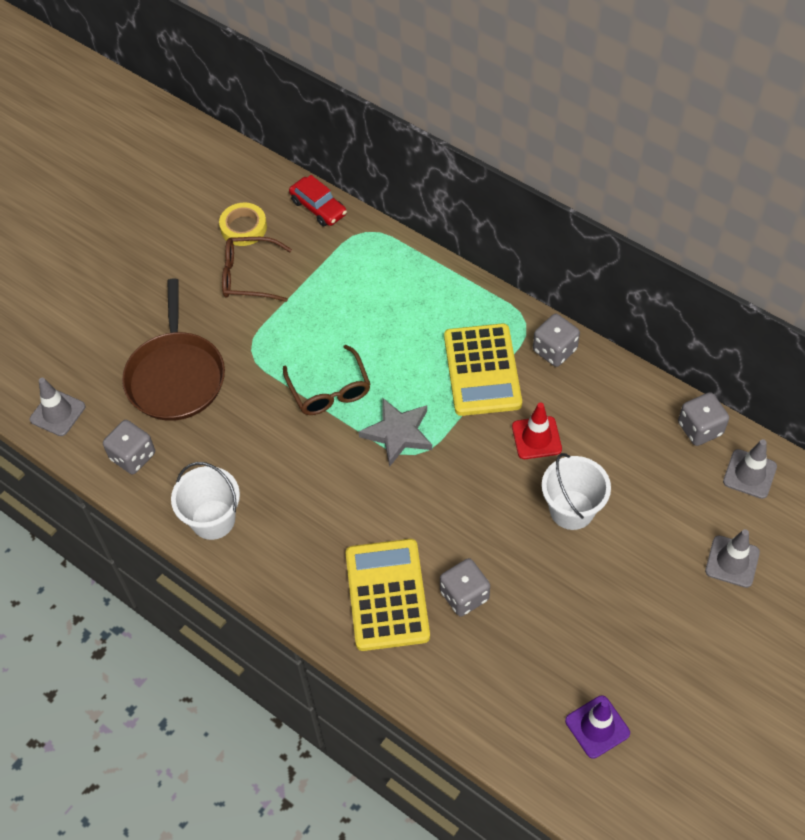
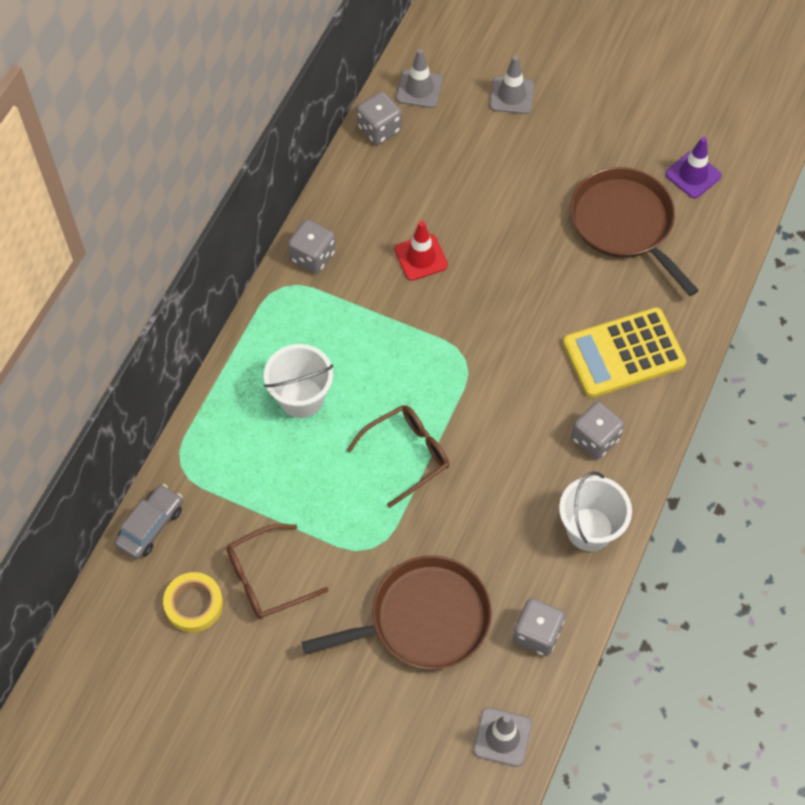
camera: 105 degrees left, 5 degrees up
(248, 276) = (267, 578): brown glasses -> brown glasses turned 75 degrees clockwise
(318, 208) = (151, 526): red car -> grey car
(398, 433) = (444, 379): grey star -> none
(464, 595) = (604, 290): grey dice -> grey dice (595, 439)
(482, 370) = (351, 316): yellow calculator -> none
(543, 636) = (624, 224): none -> brown pan
(571, 510) = (492, 219): white bucket -> white bucket (301, 398)

